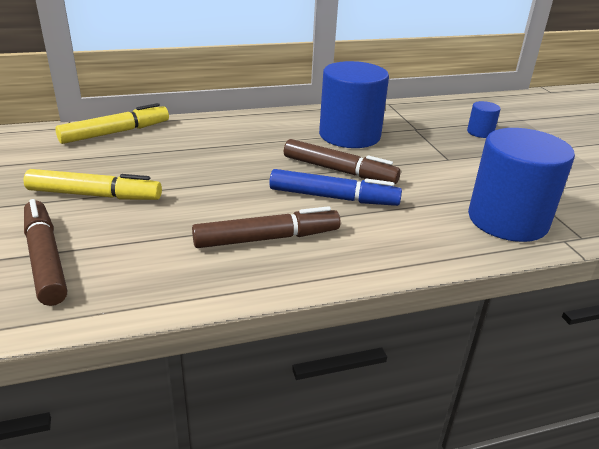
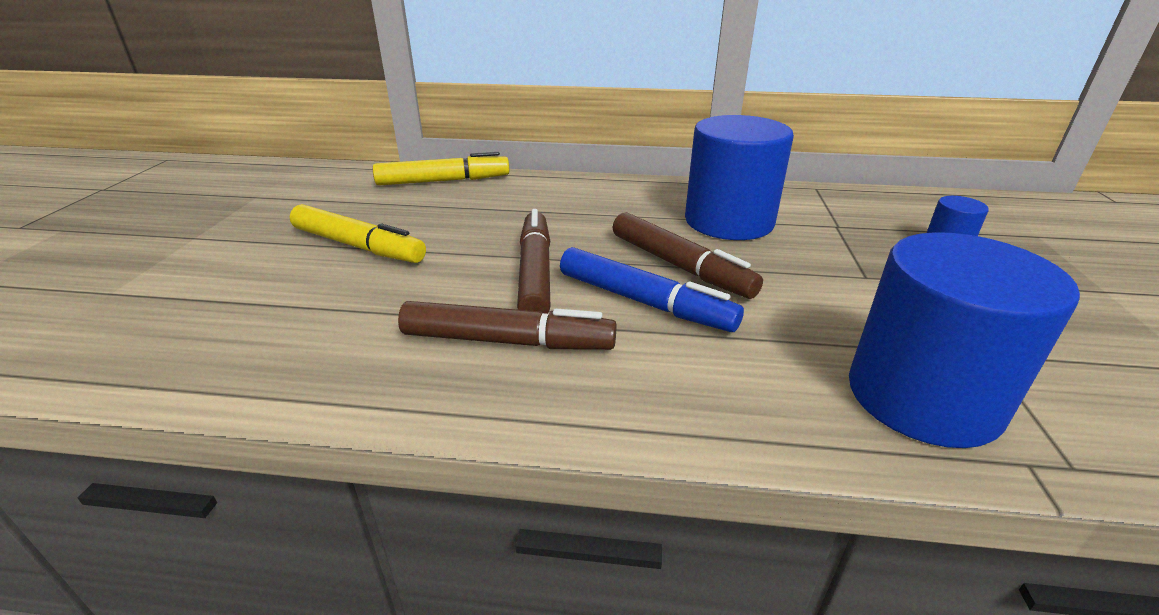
camera: 25 degrees right, 0 degrees up
(45, 259) = (239, 310): brown marker -> brown marker (535, 273)

